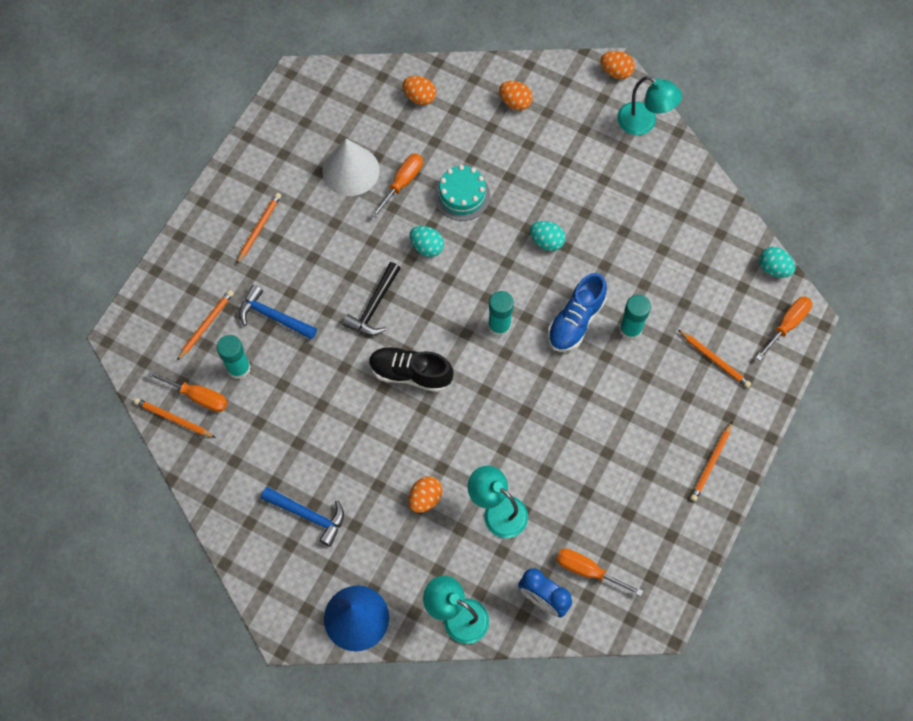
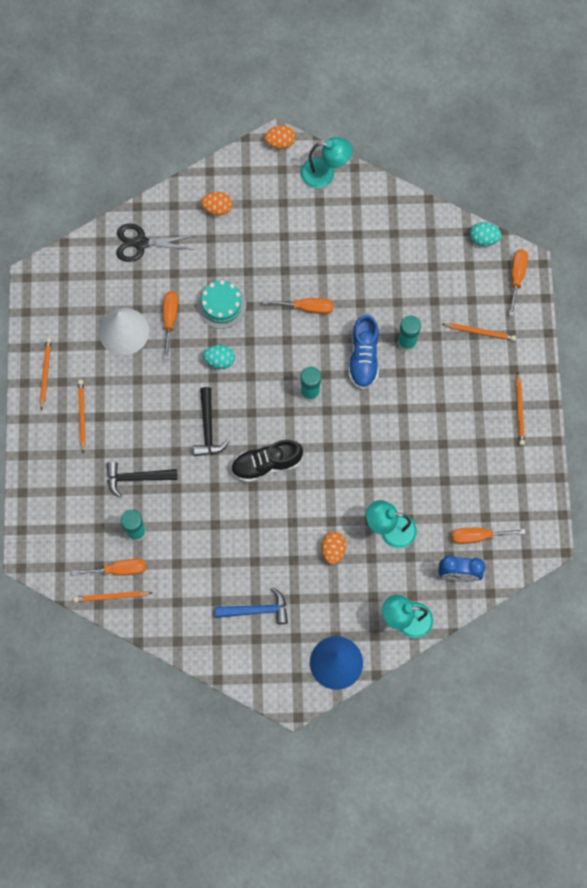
camera: 30 degrees left, 5 degrees up
(206, 325) = (89, 512): orange pencil -> orange pencil (45, 373)
(273, 316) = (136, 478): blue hammer -> black hammer
(419, 97) = (141, 243): orange egg -> black scissors
(546, 241) = (306, 307): turquoise egg -> orange screwdriver

